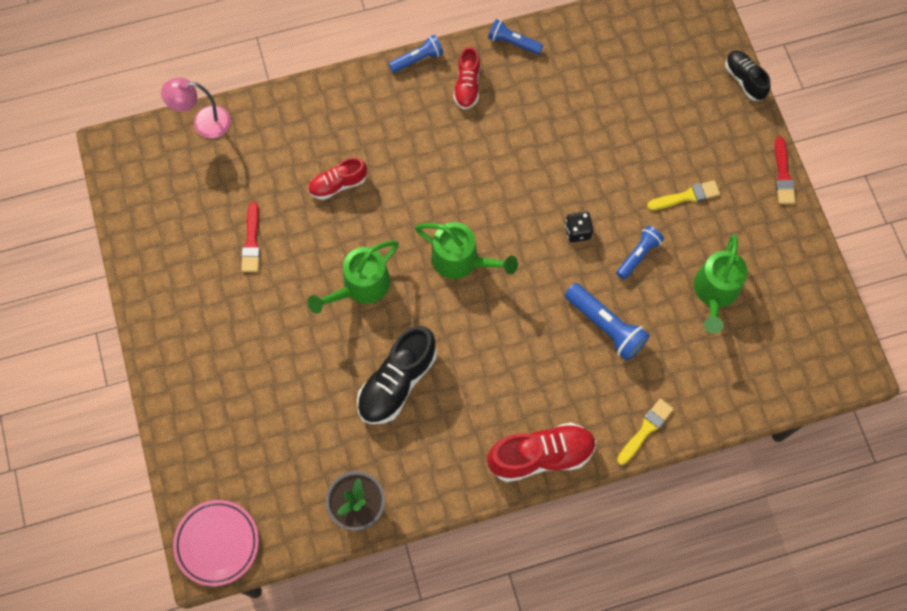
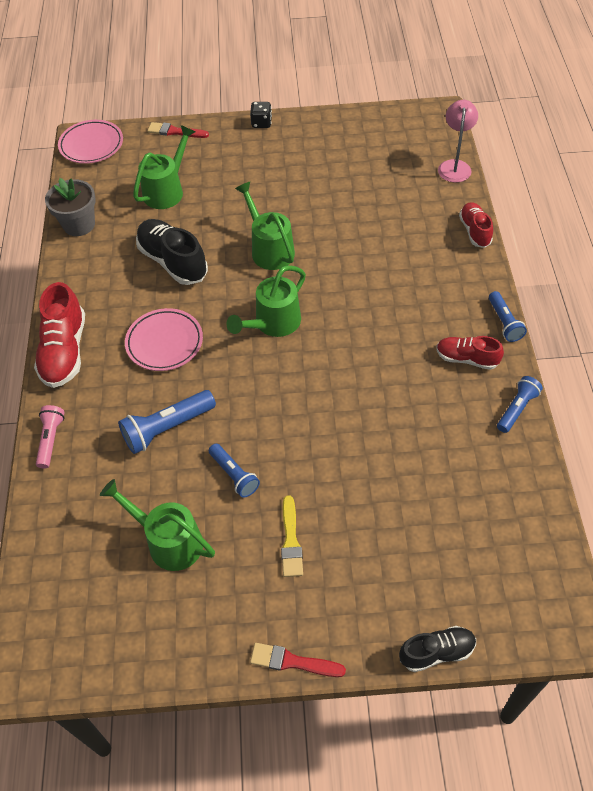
camera: 105 degrees right, 15 degrees down
(251, 241) = (332, 185): red brush -> red brush (175, 131)
(286, 422) = (167, 190): none -> green watering can
(338, 184) = (374, 245): red shoe -> red shoe (474, 231)
(508, 358) = (164, 342): none -> pink plate
(577, 231) = (276, 424): black dice -> black dice (261, 123)
(645, 430) = (51, 440): yellow brush -> pink flashlight

